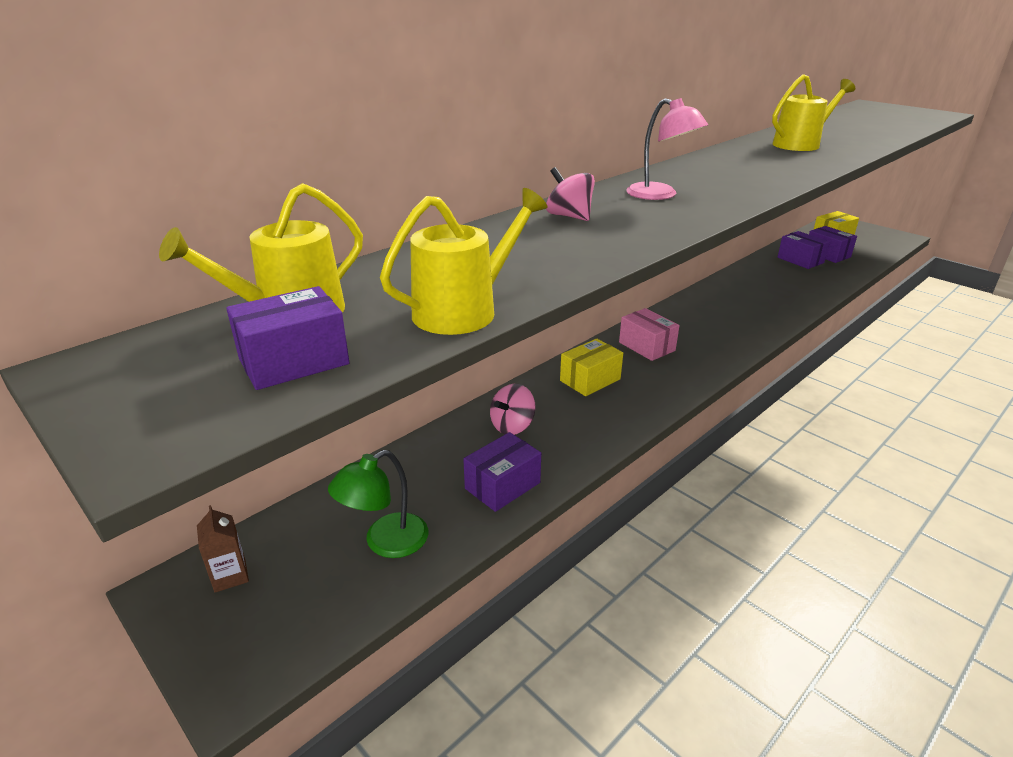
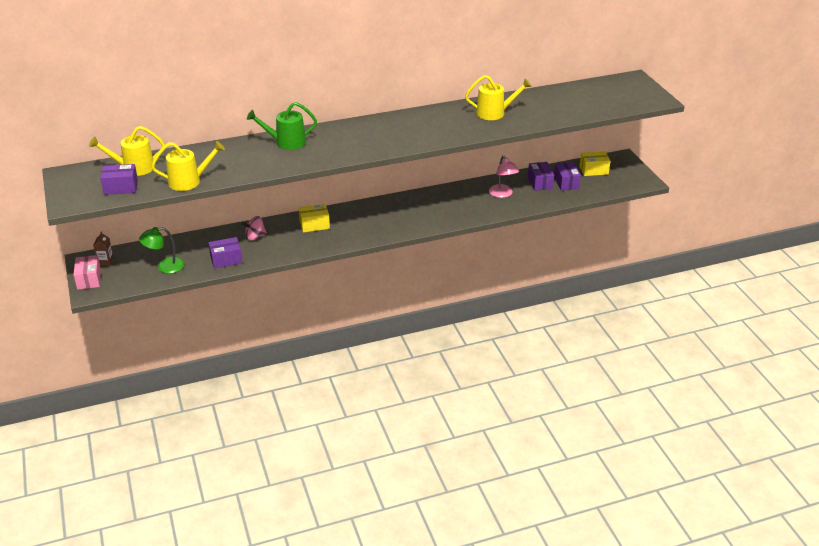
camera: 25 degrees right, 5 degrees up
(569, 216) = (286, 142): pink spinning top -> green watering can
(646, 346) = (365, 215): pink box -> pink box (89, 279)
(660, 195) = (347, 138): pink lamp -> pink lamp (502, 194)

